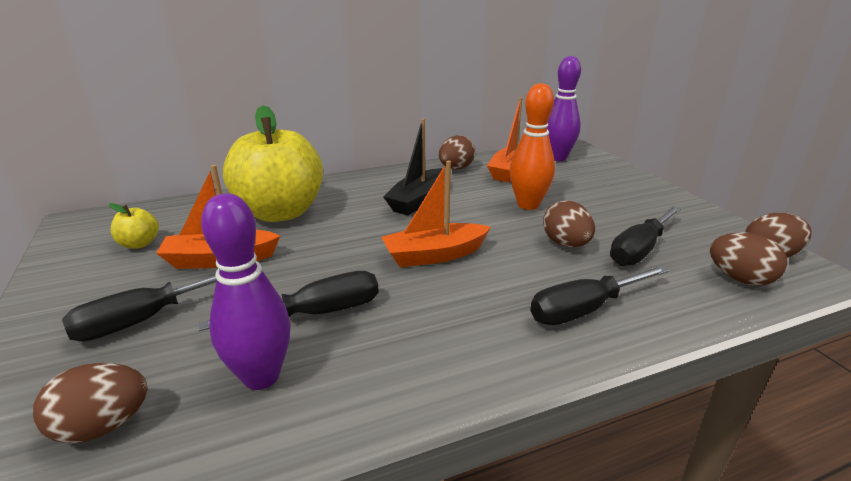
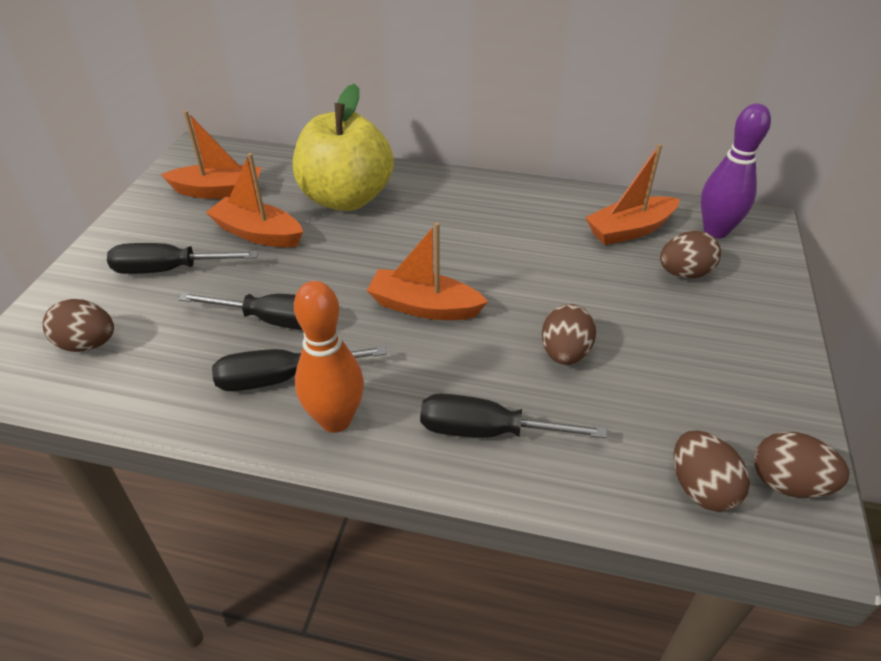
camera: 35 degrees right, 15 degrees up
(139, 244) = (218, 191): yellow apple -> orange boat
(261, 377) = (194, 357): purple bowling pin -> none
(418, 201) = (480, 233): black boat -> none
(456, 168) = (570, 203): brown egg -> brown egg (684, 273)
(528, 205) = (588, 286): orange bowling pin -> orange bowling pin (335, 420)
(640, 249) = (637, 398): black screwdriver -> black screwdriver (282, 378)

